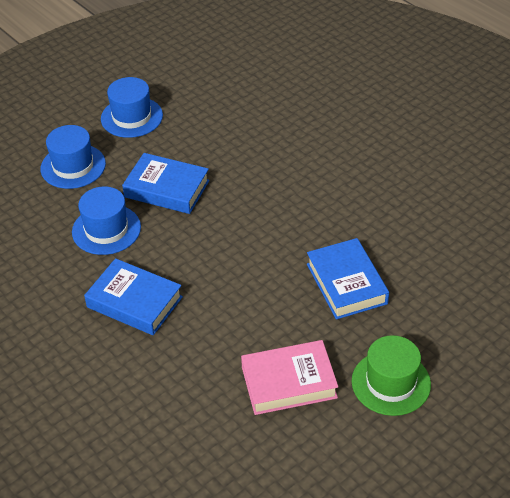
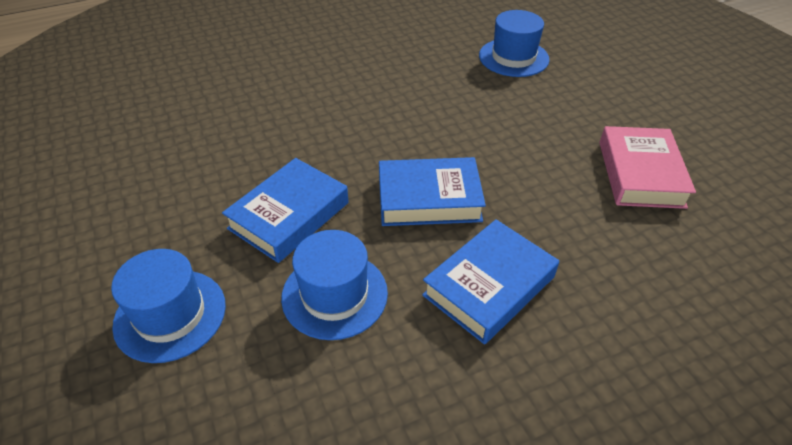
camera: 75 degrees left, 0 degrees up
(131, 117) = (116, 226): blue hat -> blue hat (513, 57)
(346, 283) = (508, 108): blue book -> blue book (429, 198)
(391, 383) = (643, 109): green hat -> none

